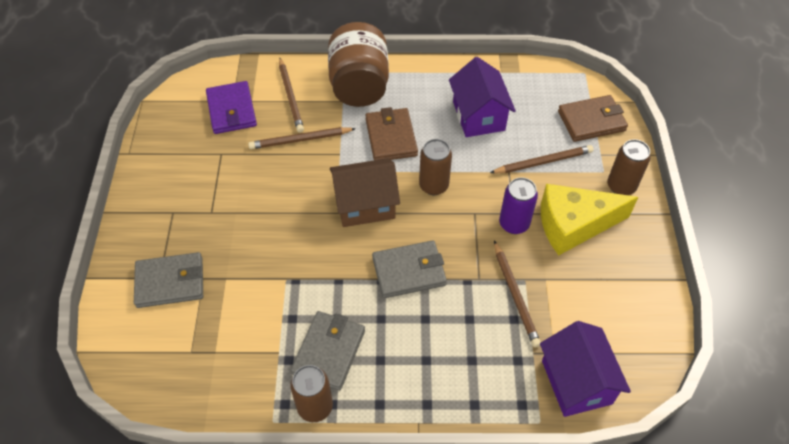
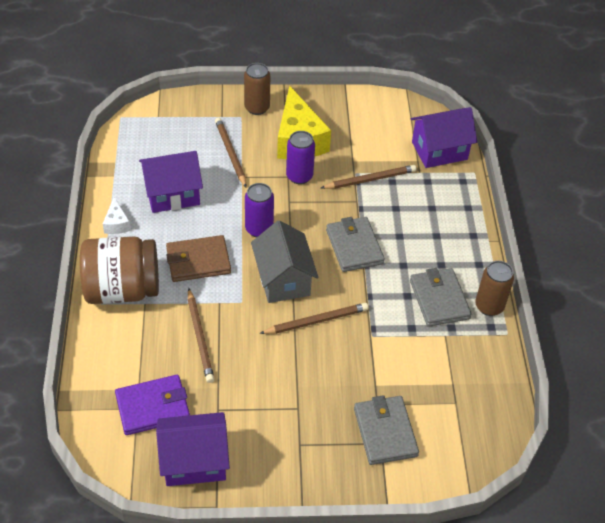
camera: 95 degrees left, 5 degrees down
(174, 138) = (194, 461): none -> purple house
(291, 97) = (135, 351): brown pencil -> brown pencil (316, 321)
(329, 352) = (439, 299): grey wallet -> grey wallet turned 60 degrees clockwise
(365, 205) = (283, 279): brown house -> grey house
(433, 185) = (259, 229): brown can -> purple can
(438, 77) = (116, 223): none -> white cheese
(591, 121) = (182, 118): brown wallet -> none

